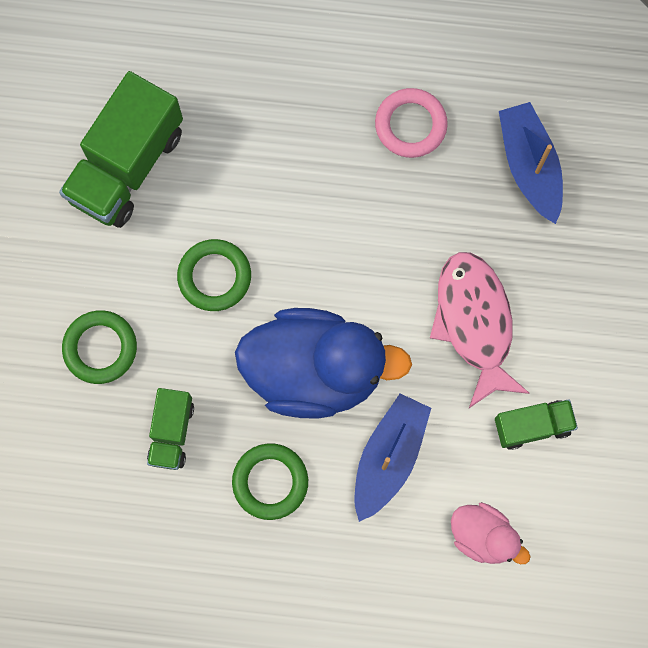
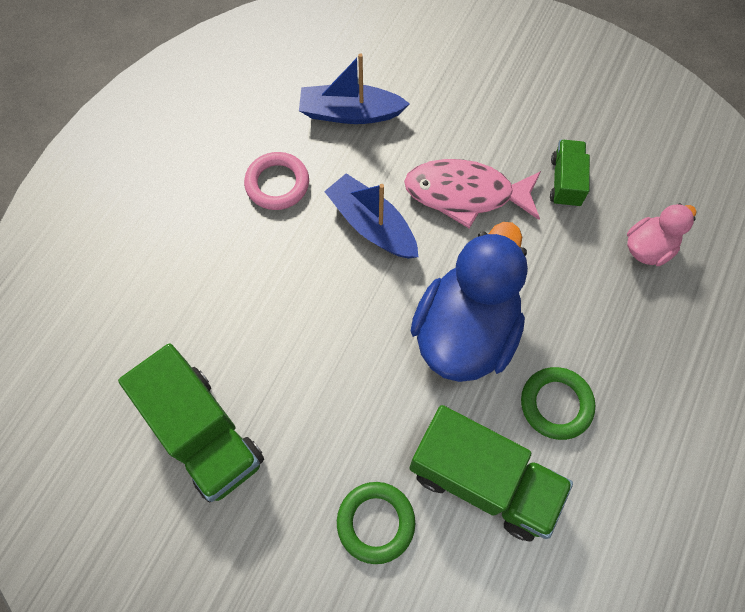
camera: 70 degrees left, 10 degrees down
(171, 432) = (482, 480): green truck -> green truck, size x1.86
(214, 276) = (346, 388): green ring -> none
(389, 457) = (561, 297): blue boat -> blue boat (372, 225)

